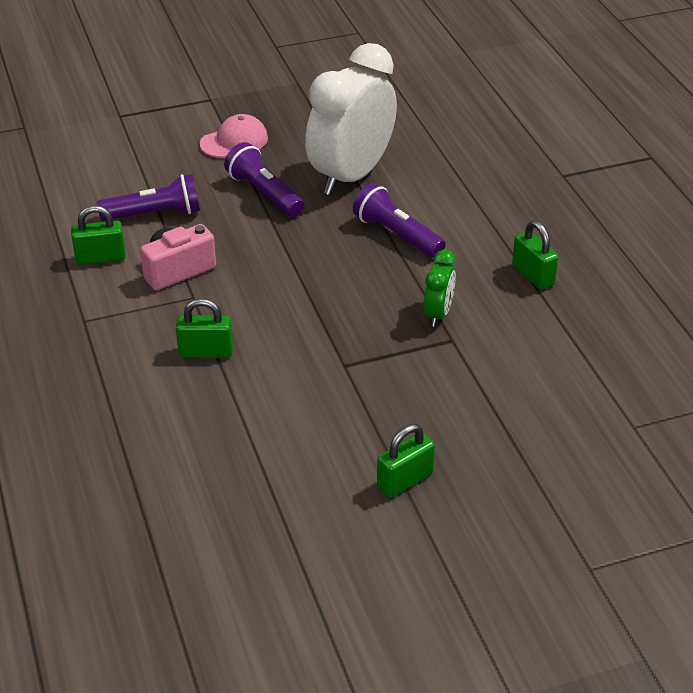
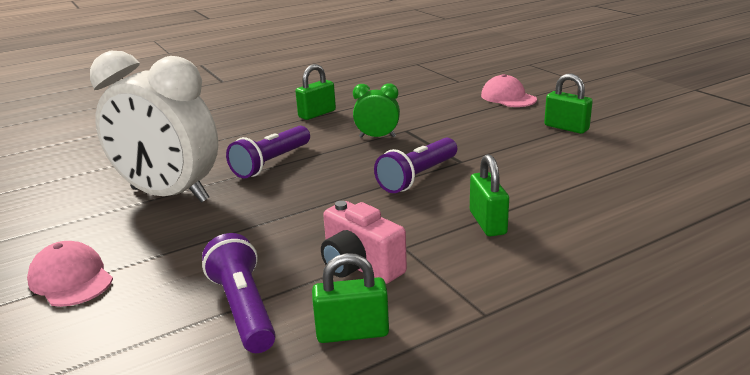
camera: 100 degrees left, 15 degrees down
(101, 258) = (352, 333): green padlock -> green padlock turned 75 degrees counterclockwise
(264, 193) = (198, 238): purple flashlight -> purple flashlight (417, 177)
(540, 459) = (508, 97): none -> pink cap

